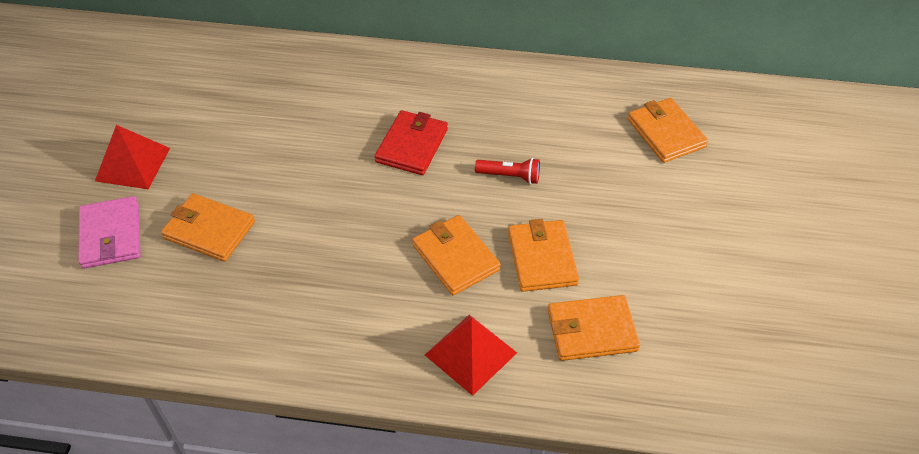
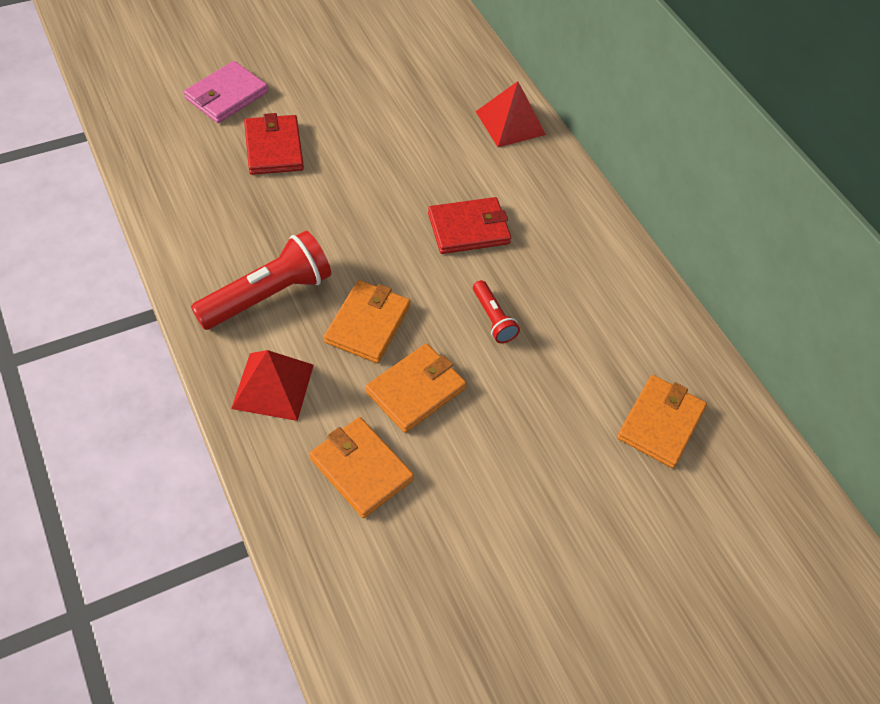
camera: 50 degrees right, 5 degrees up
(132, 164) = (302, 67): red pyramid -> red pyramid (510, 122)
(209, 230) = (273, 148): orange wallet -> red wallet
(372, 313) = (267, 295): none -> red flashlight

